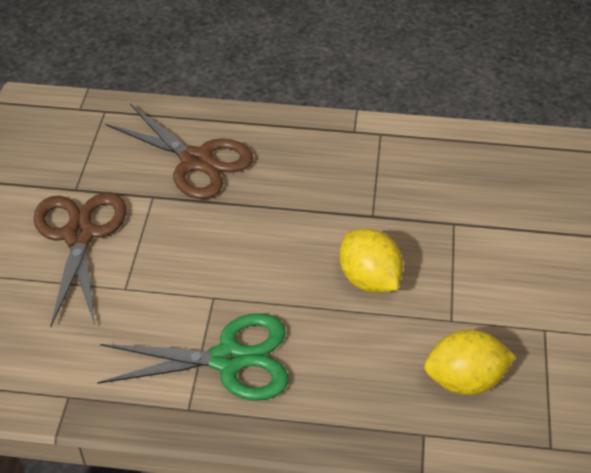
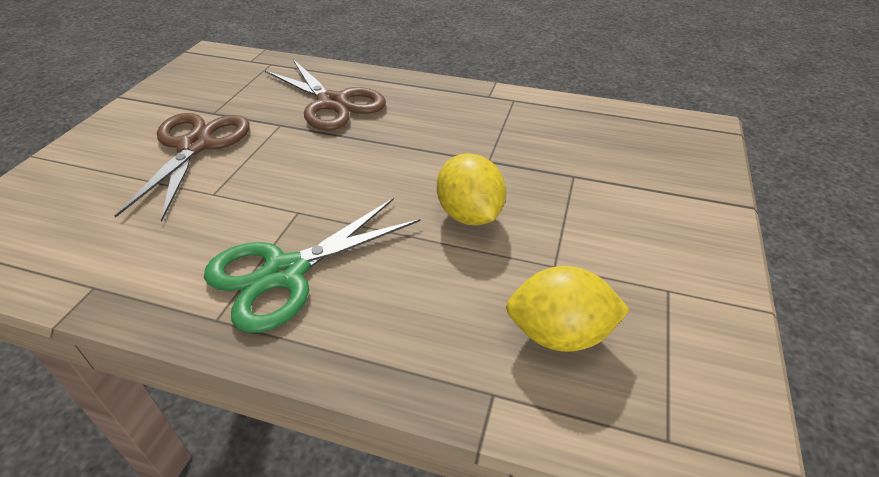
camera: 10 degrees right, 5 degrees down
(228, 359) = (285, 273): green scissors -> green scissors turned 135 degrees clockwise

